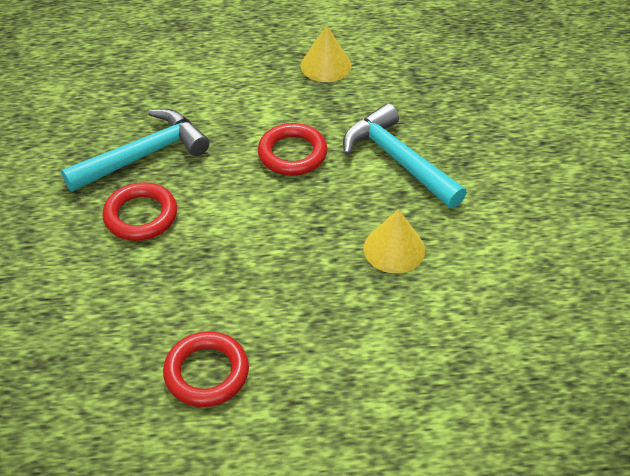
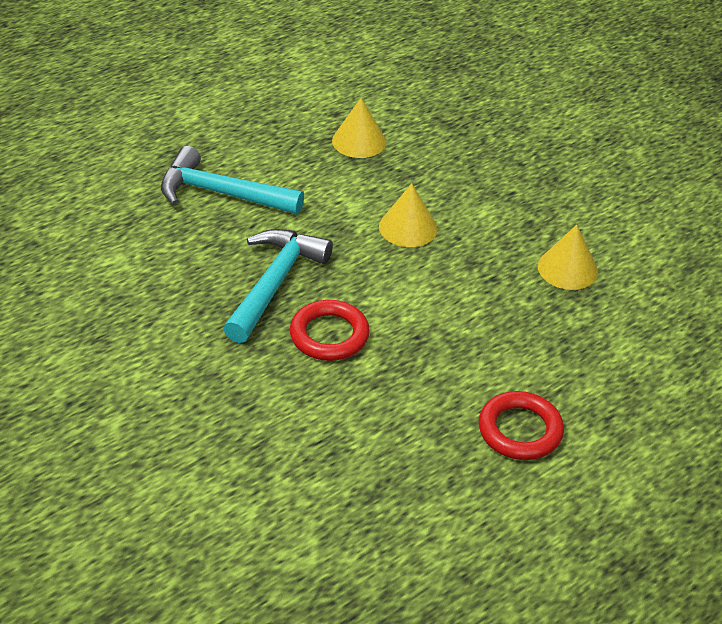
camera: 35 degrees left, 5 degrees down
(292, 154) = (408, 227): red ring -> yellow cone
(398, 160) = (501, 197): turquoise hammer -> turquoise hammer (221, 194)

